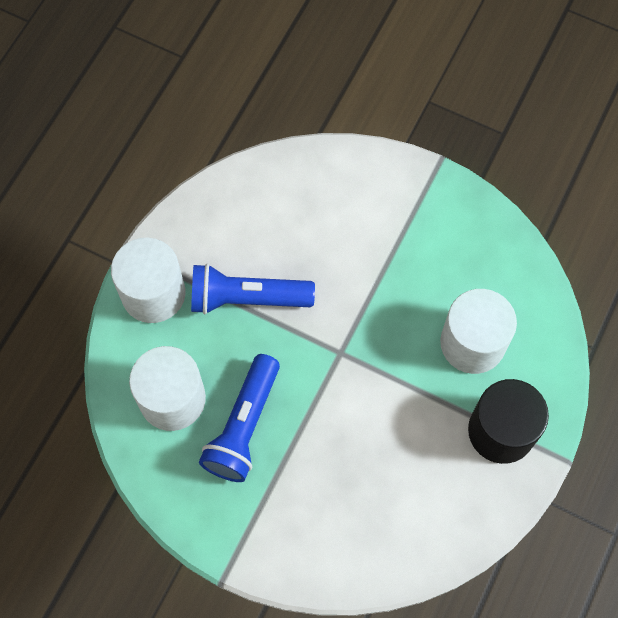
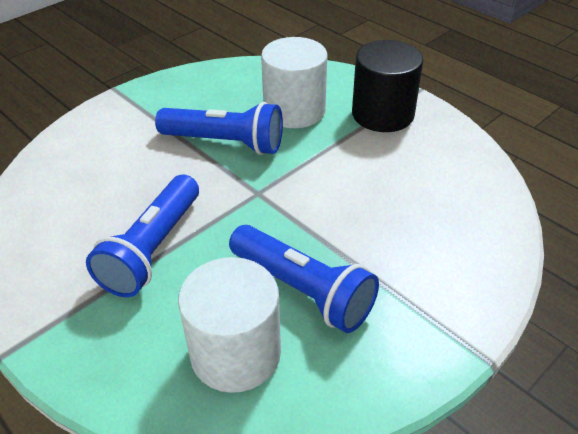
camera: 70 degrees left, 25 degrees down
(153, 293) = (85, 337): white cylinder -> none
(397, 298) = (225, 143): none -> blue flashlight

